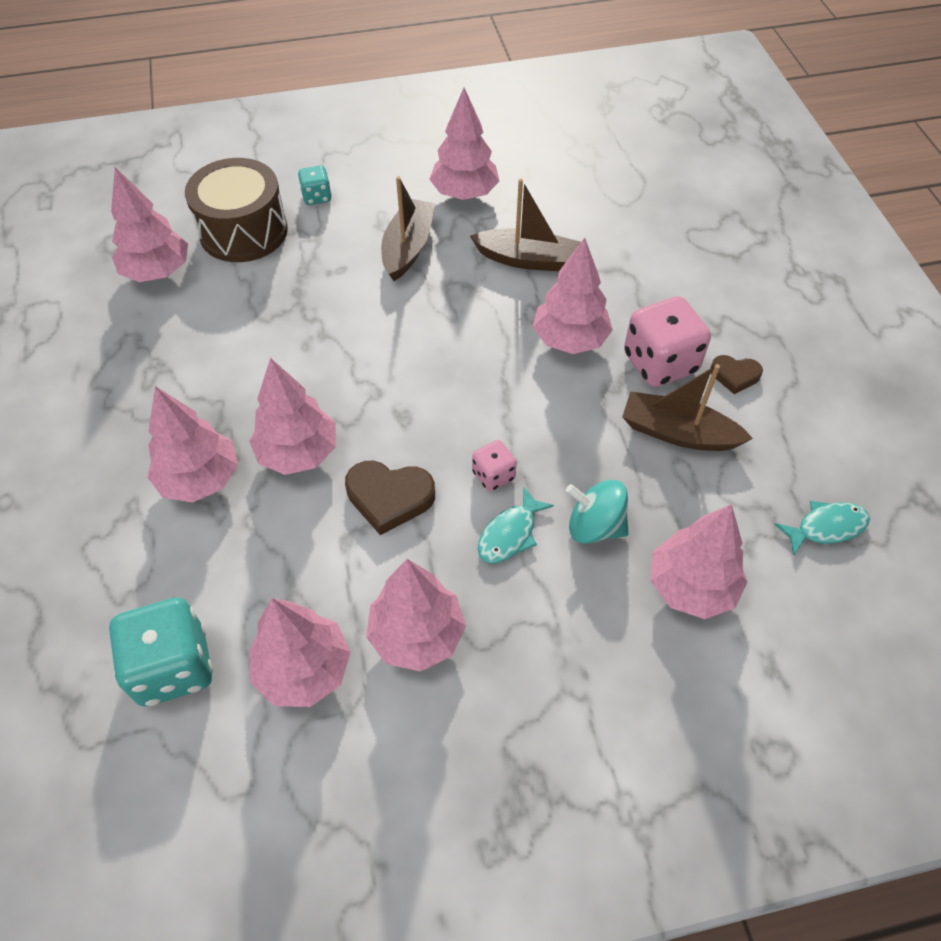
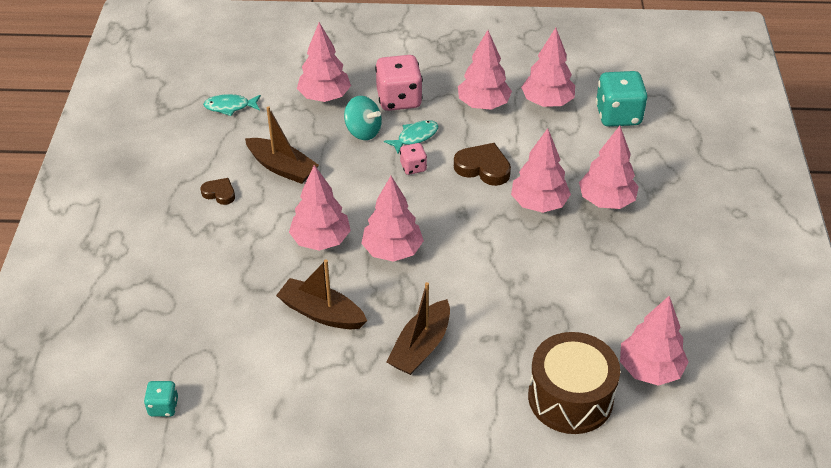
camera: 165 degrees left, 10 degrees down
(316, 197) = (495, 424): turquoise dice -> turquoise dice (163, 407)
(464, 193) = (349, 395): pink tree -> pink tree (392, 251)
(660, 363) = (265, 211): pink dice -> pink dice (399, 99)

